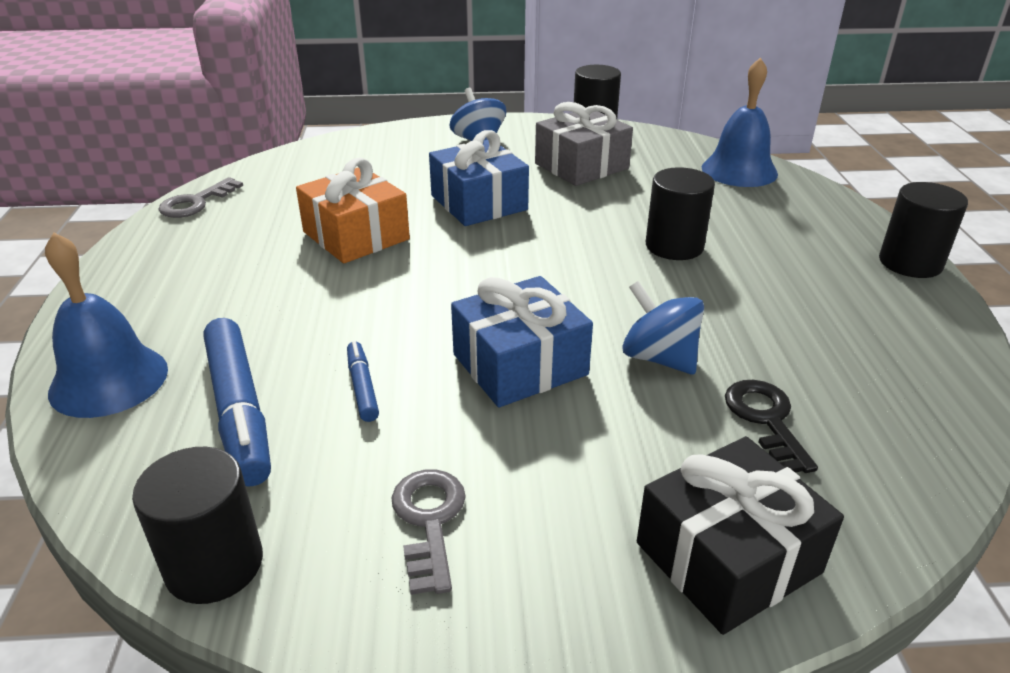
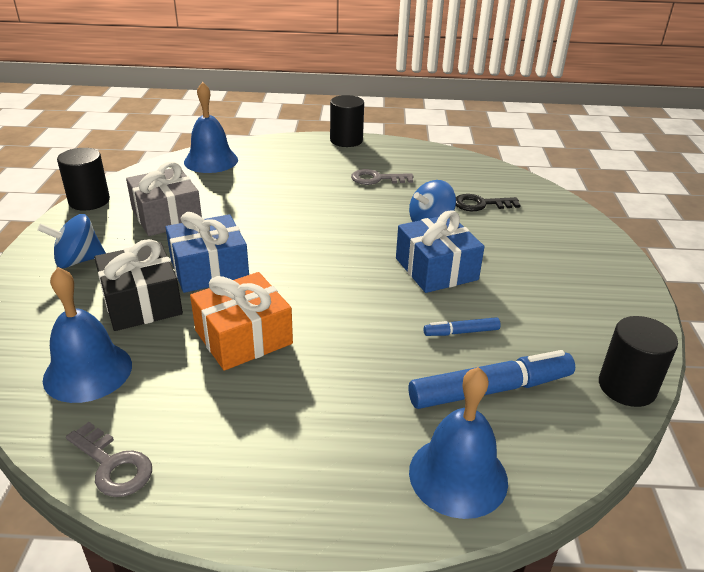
camera: 85 degrees left, 0 degrees up
(311, 174) = (88, 371): none -> blue bell
(429, 521) = (573, 308): grey key -> grey key (377, 179)
(674, 246) = (308, 199): black cylinder -> none
(727, 557) = (572, 230): black gift -> black gift (142, 302)

